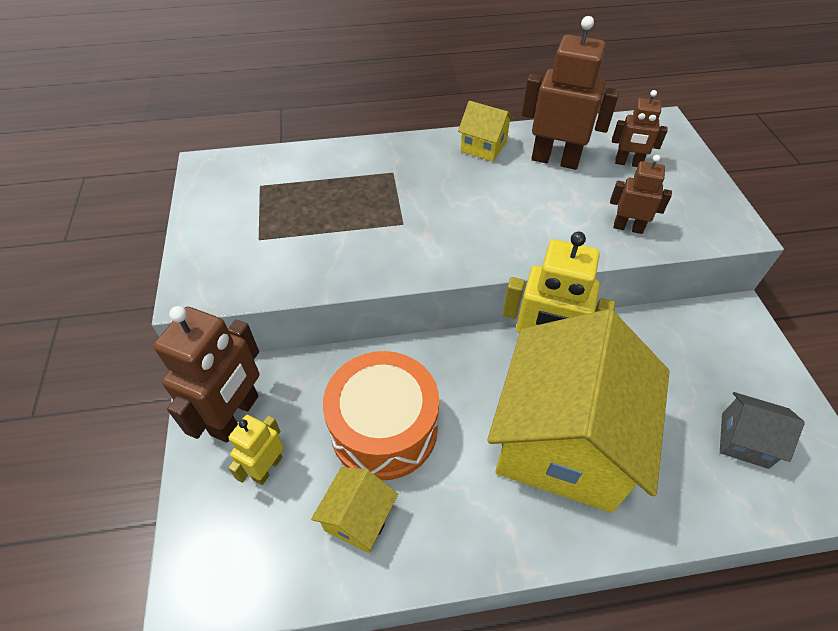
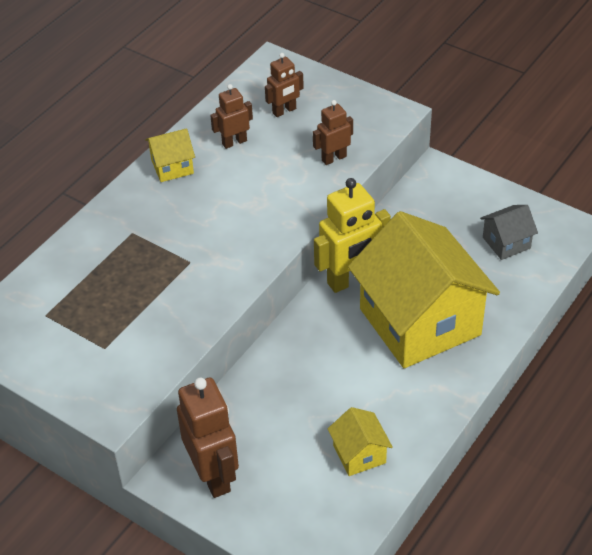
camera: 45 degrees left, 5 degrees down
(267, 468) = (274, 480): yellow robot -> none
(384, 428) = (314, 401): orange drum -> none
(555, 160) = (234, 142): brown robot -> brown robot, size x0.56

